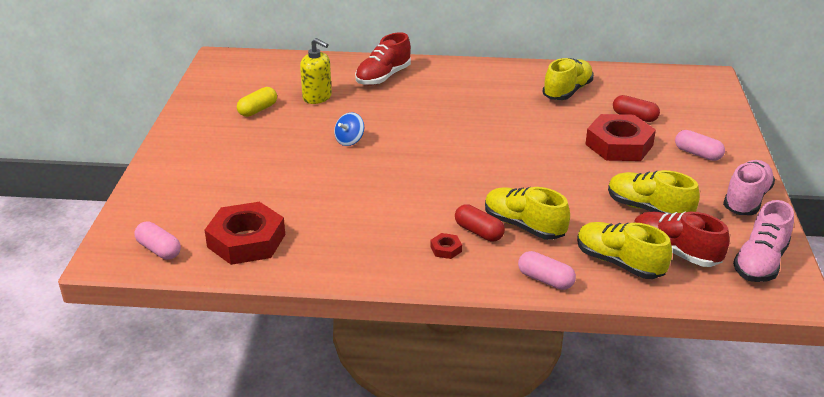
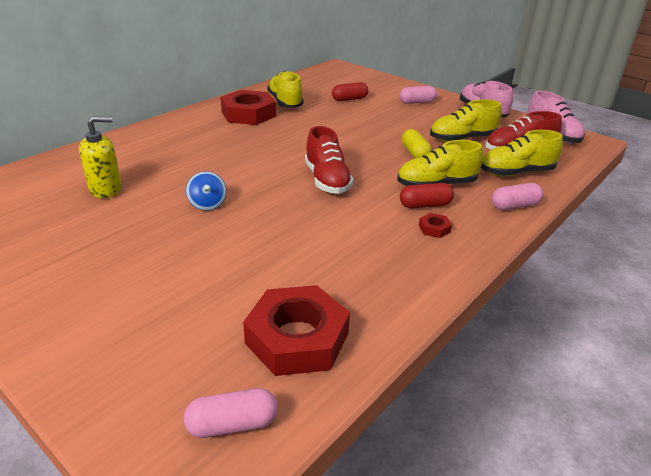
camera: 55 degrees left, 0 degrees up
(258, 110) = (63, 229): yellow capsule -> yellow capsule (415, 153)
(383, 77) = (136, 149): red shoe -> red shoe (327, 180)
(619, 145) = (375, 116): red nut -> red nut (248, 114)

